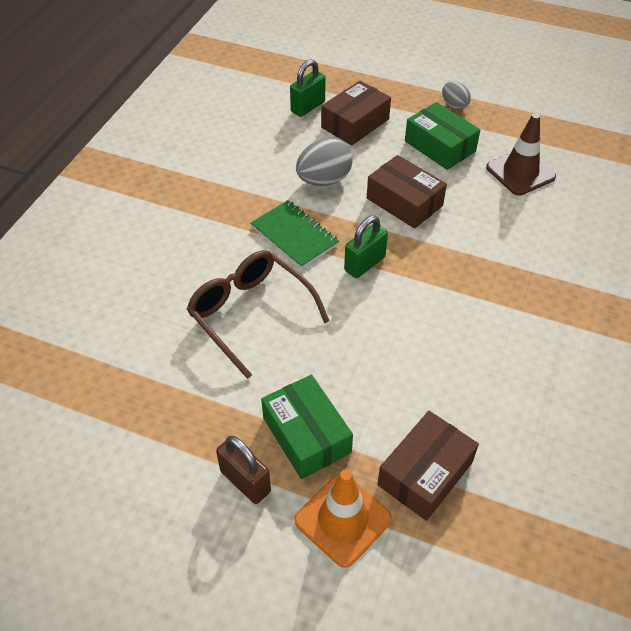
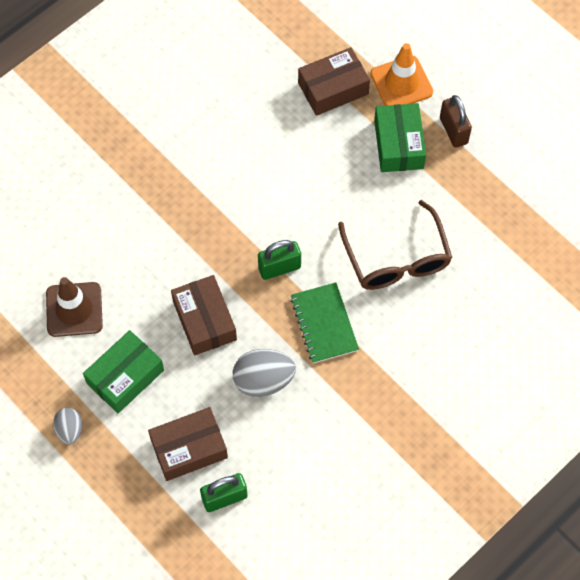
camera: 155 degrees left, 15 degrees up
(440, 146) = (125, 377): green box -> green box turned 60 degrees clockwise

